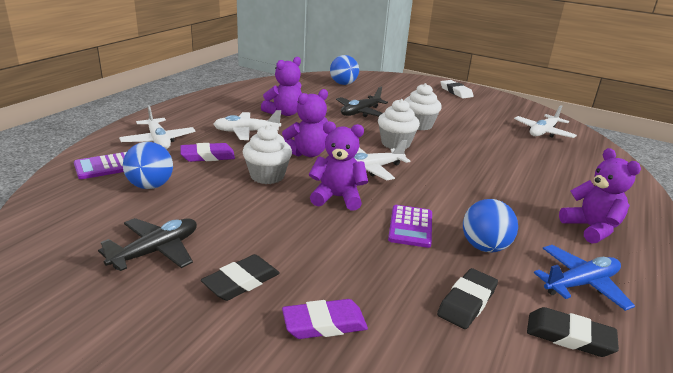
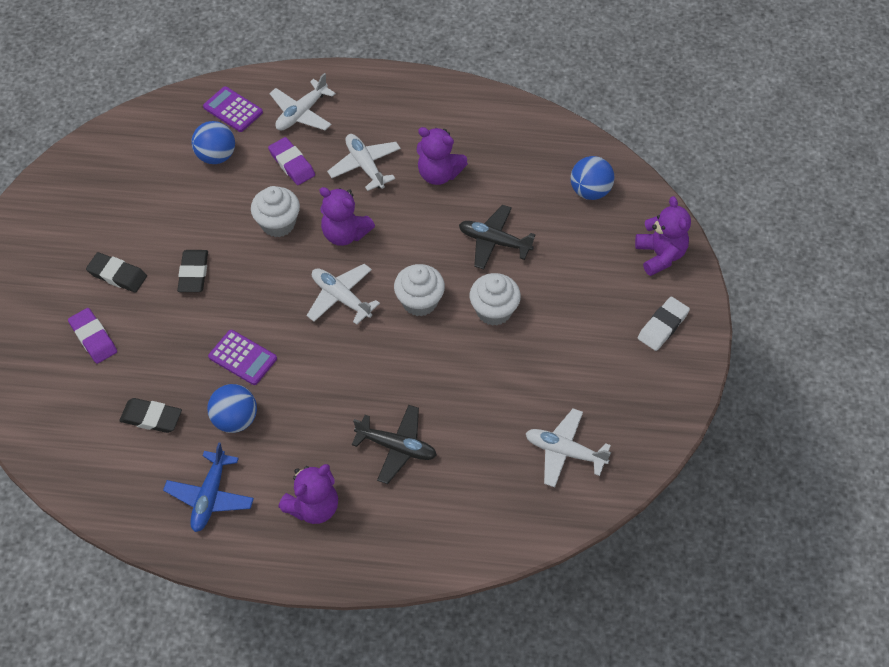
camera: 70 degrees right, 30 degrees up
(156, 251) = (130, 210): black plane -> black plane (397, 447)
(337, 198) = (266, 289): purple teddy bear -> purple teddy bear (660, 255)
(410, 226) = (243, 358): purple calculator -> purple calculator turned 135 degrees counterclockwise
(569, 336) = (138, 488): black eraser -> black eraser (193, 273)
(580, 284) = (210, 496): blue plane -> blue plane turned 60 degrees clockwise

